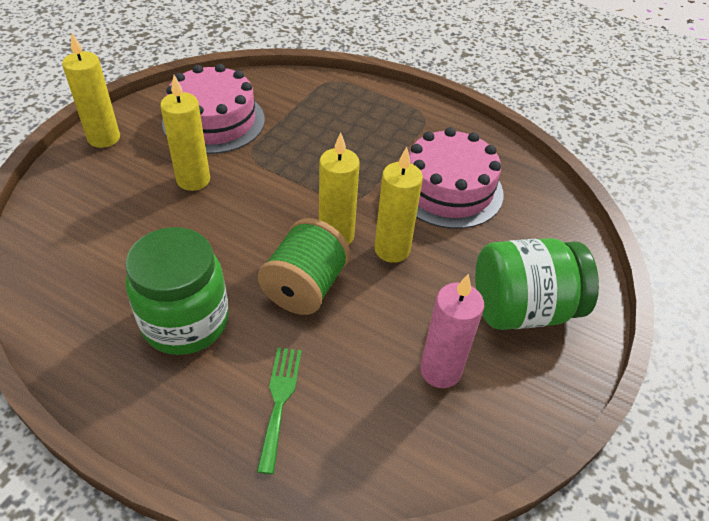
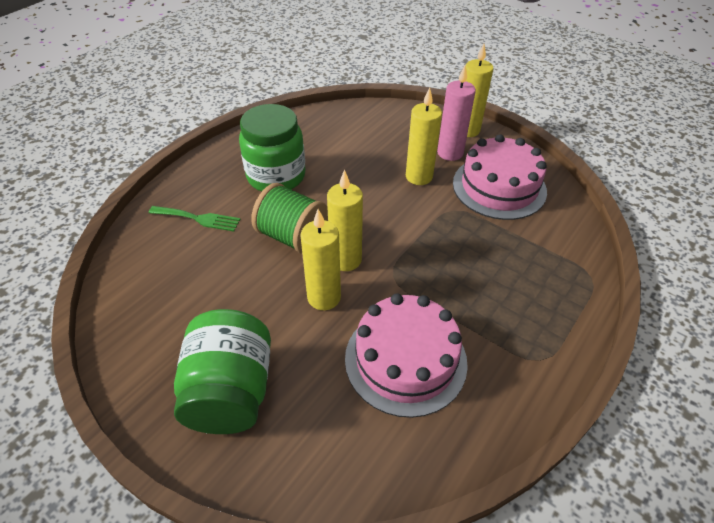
camera: 100 degrees right, 0 degrees up
(440, 370) = (188, 312): pink candle -> pink candle (450, 153)

